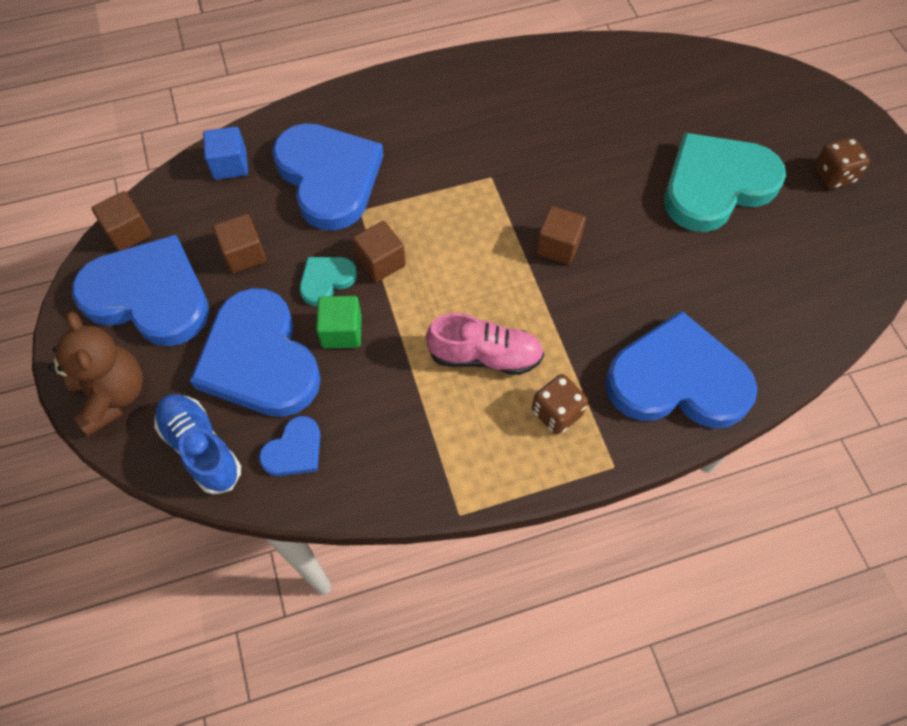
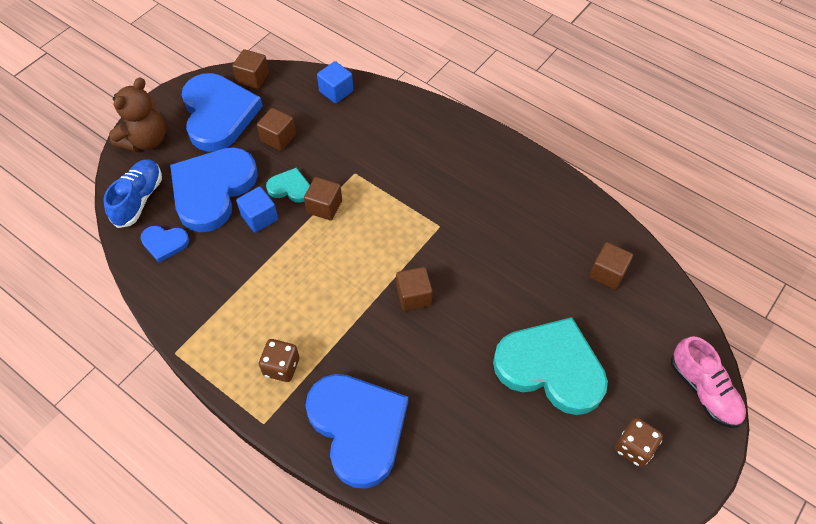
camera: 55 degrees right, 5 degrees down
(329, 178) = (366, 143): blue heart -> none
(342, 331) = (259, 217): green cube -> blue cube
(485, 356) = (295, 302): pink shoe -> pink shoe (704, 390)
(647, 84) = (607, 273): none -> brown cube

